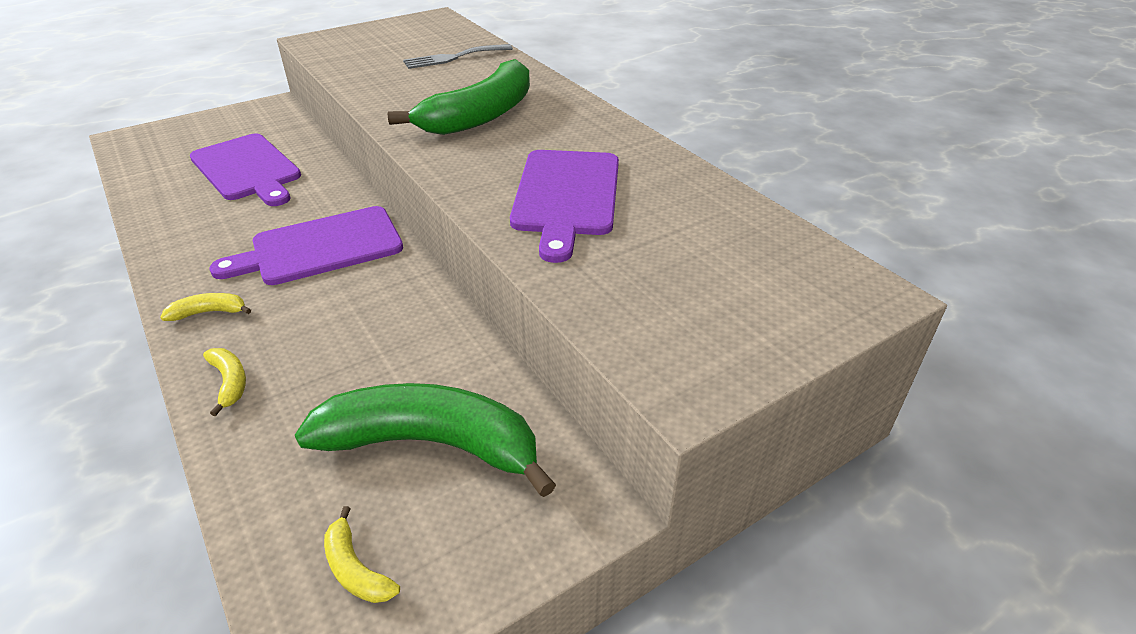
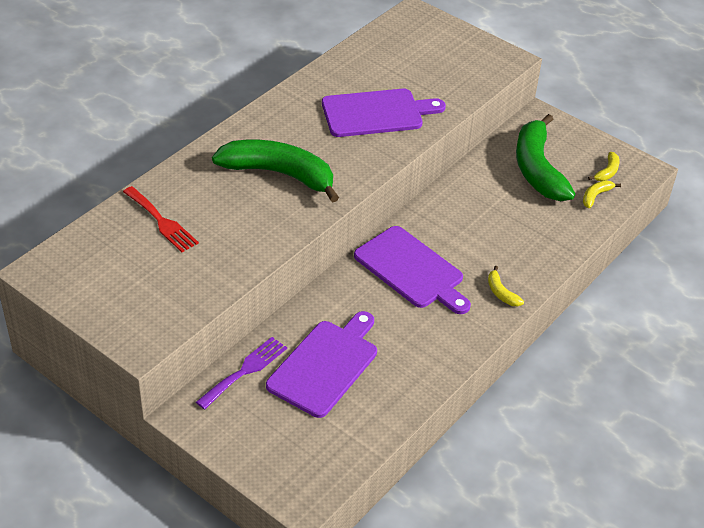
camera: 110 degrees left, 5 degrees up
(230, 382) = (545, 255): yellow banana -> yellow banana (595, 196)
(288, 132) = (245, 370): none -> purple fork
(453, 57) = (161, 222): grey fork -> red fork

